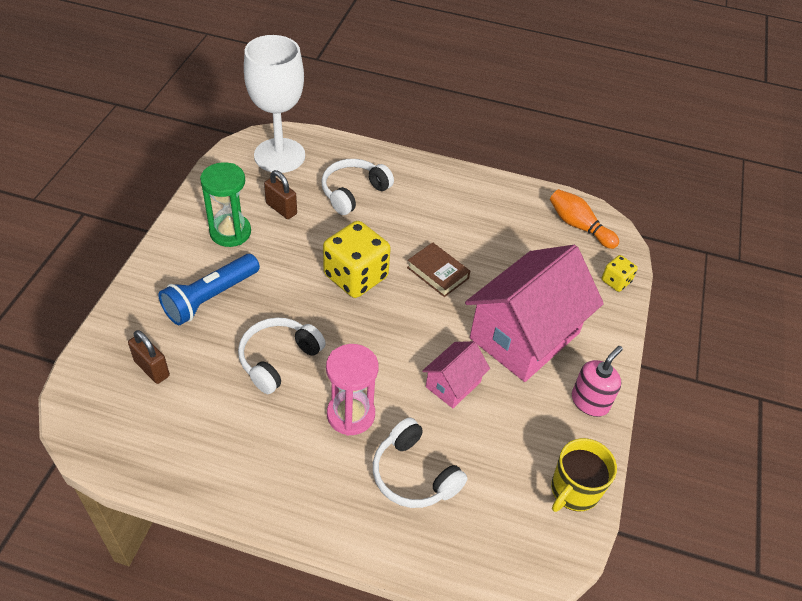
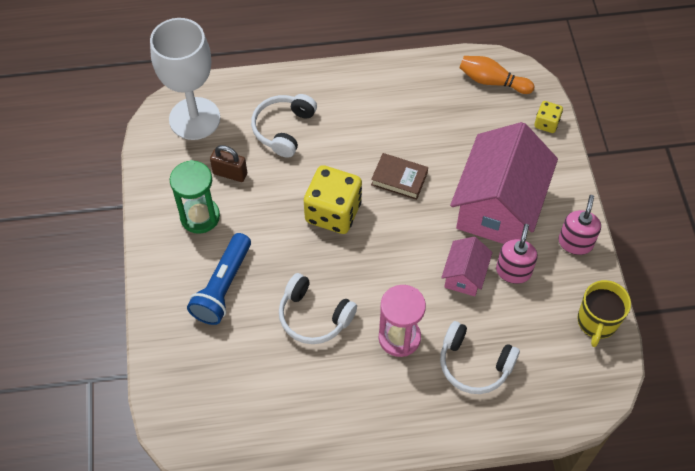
camera: 20 degrees left, 10 degrees up
(152, 369) = (216, 372): brown padlock -> none
(278, 359) = (314, 316): white headphones -> white headphones turned 75 degrees counterclockwise
(507, 401) = (513, 271): none -> pink soap dispenser

